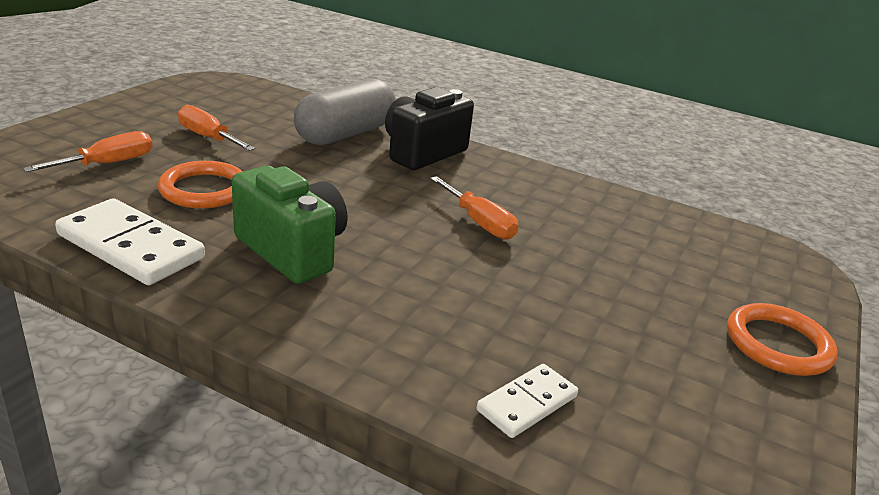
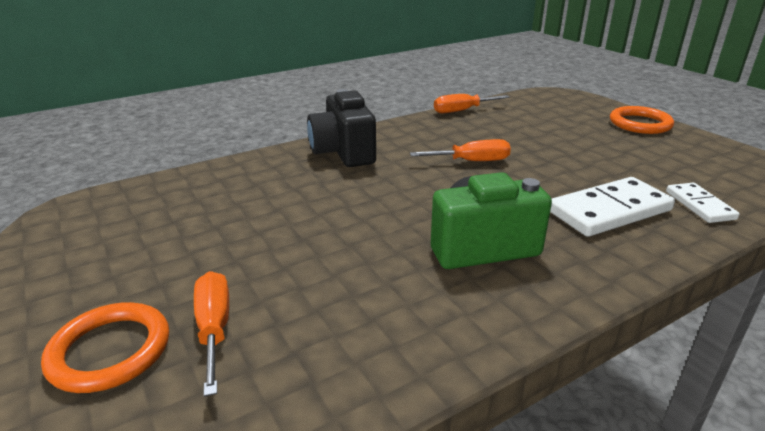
camera: 55 degrees left, 0 degrees up
(131, 247) = (432, 339): white domino -> white domino (609, 211)
(204, 190) = (334, 271): orange ring -> orange ring (110, 351)
(208, 137) = (211, 247): orange screwdriver -> orange screwdriver (462, 111)
(346, 134) = (277, 174): grey capsule -> none

